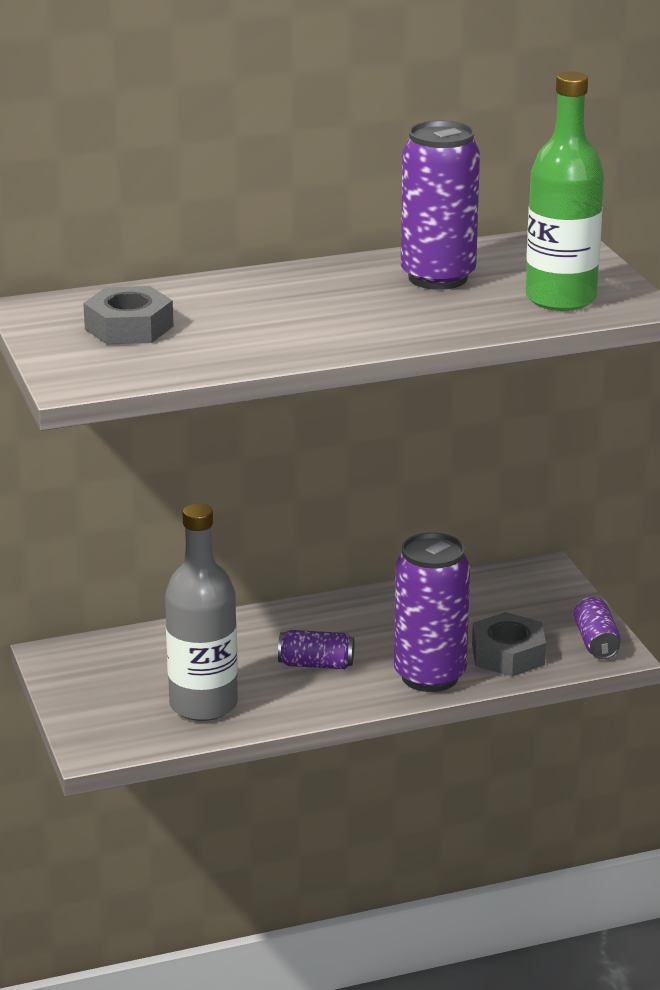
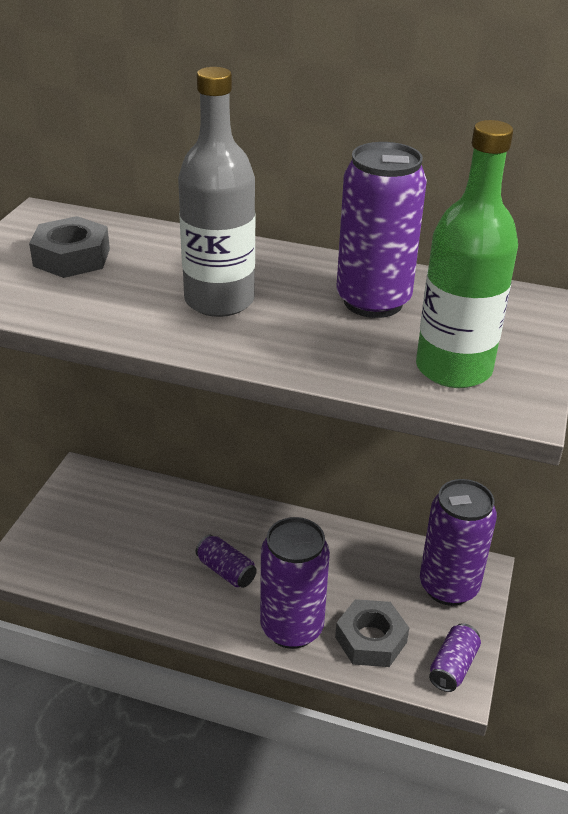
camera: 35 degrees right, 10 degrees up
(203, 705) = (117, 566): grey bottle -> grey bottle (219, 300)
(531, 593) = (448, 587): none -> purple can

